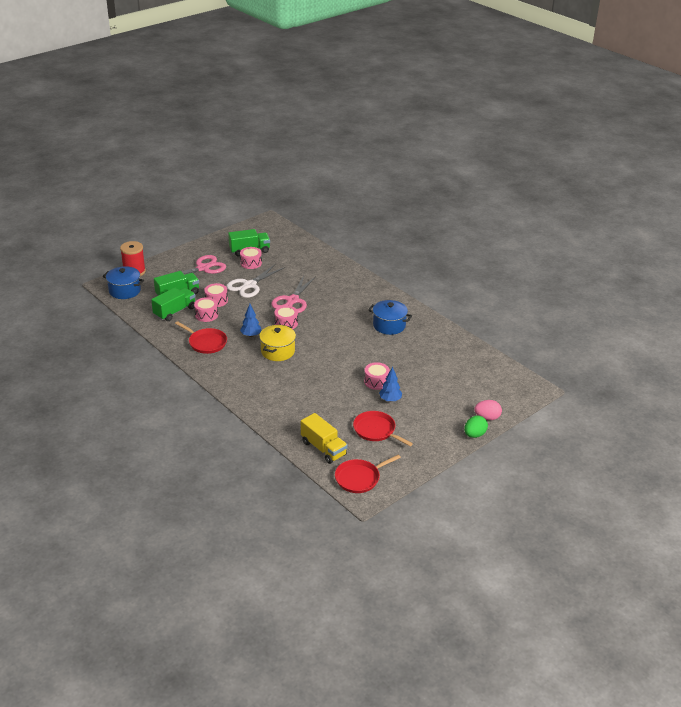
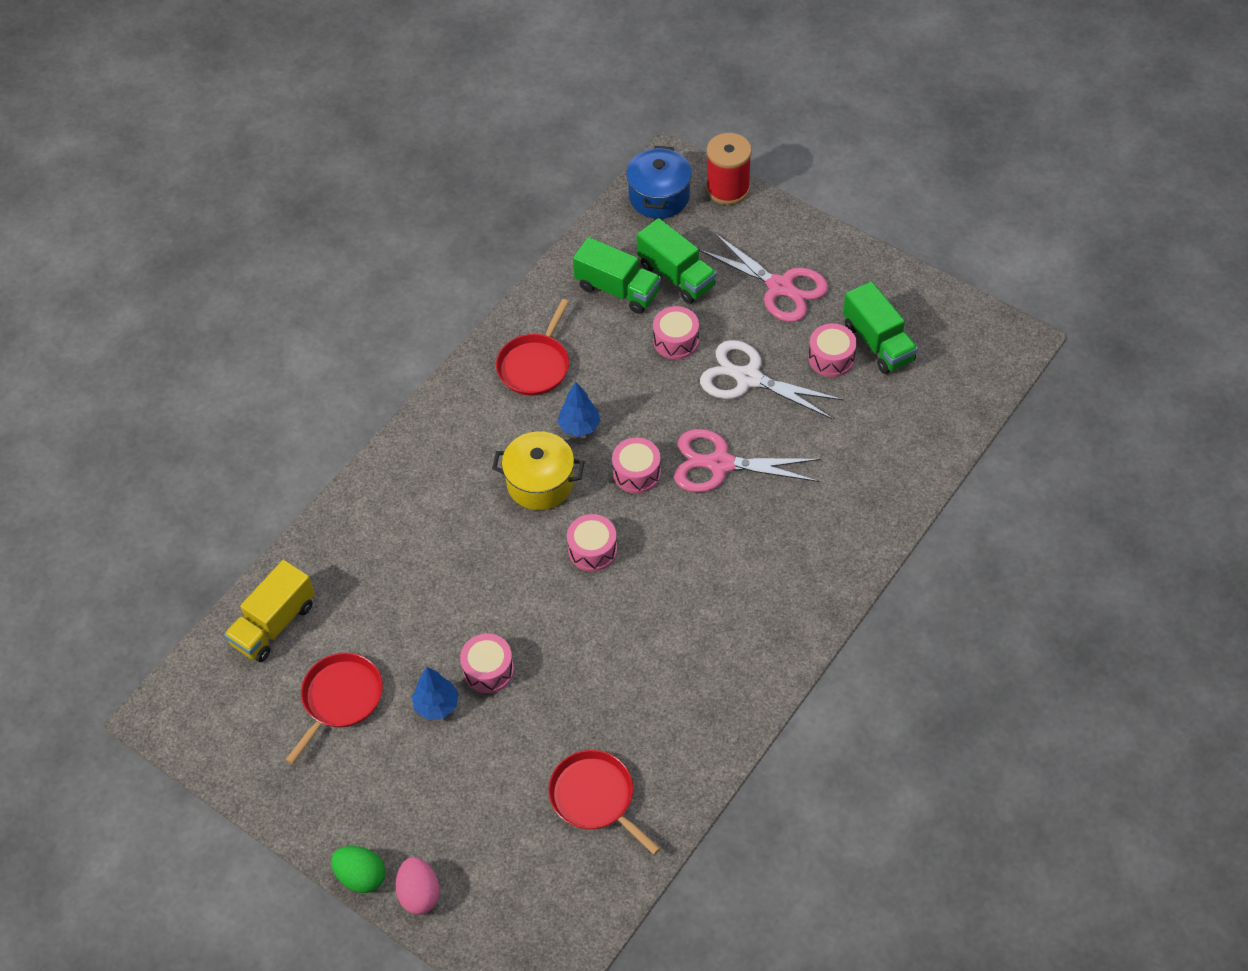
camera: 80 degrees right, 20 degrees up
(206, 315) = (623, 340): pink drum -> pink drum (592, 550)
(359, 478) = (205, 698): red pan -> red pan (595, 797)
(389, 325) = (687, 656): blue pot -> none

